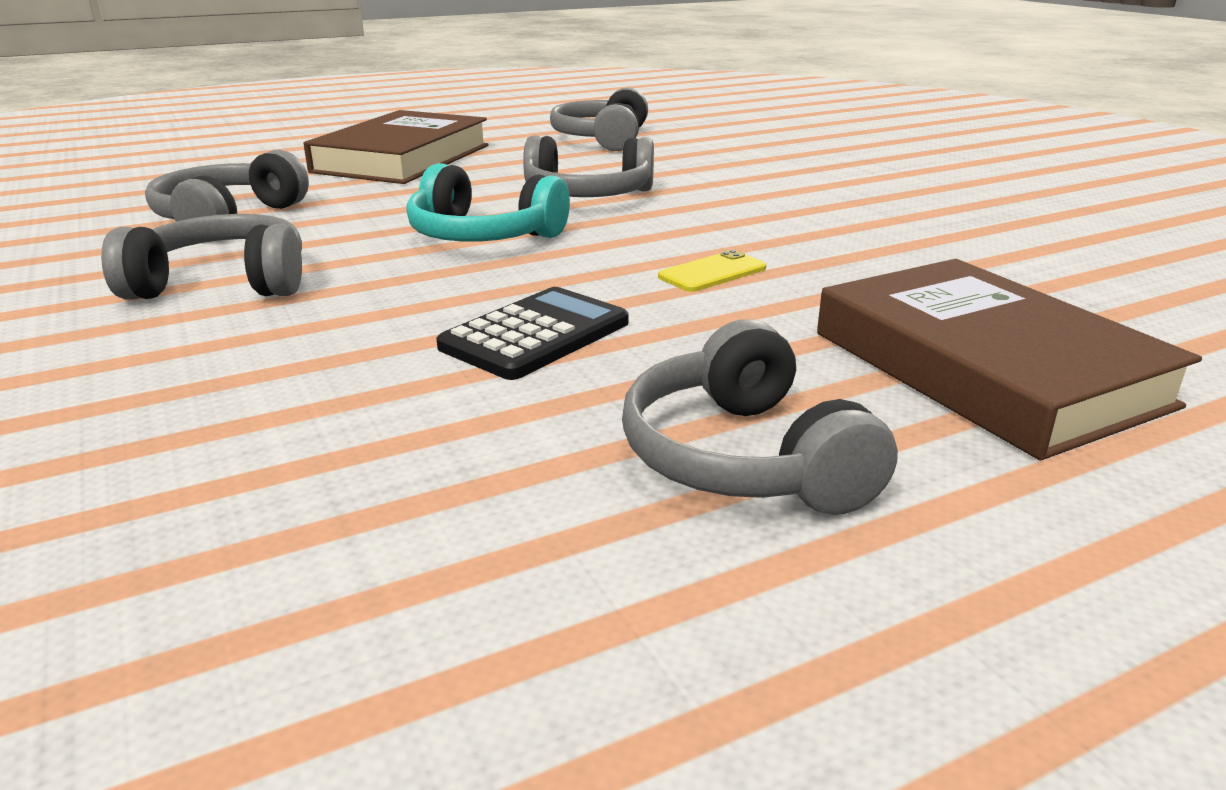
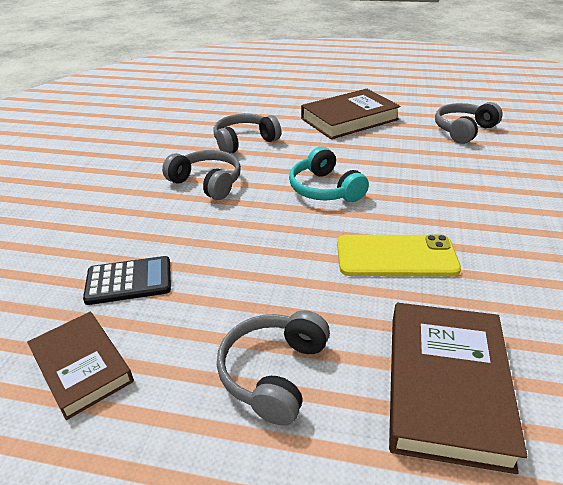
camera: 40 degrees right, 10 degrees up
(317, 640) = (82, 367): none -> brown book
(535, 335) = (278, 262): black calculator -> black calculator (129, 281)
(587, 195) = (403, 175): grey headphones -> none
(712, 272) = (396, 256): yellow phone -> yellow phone, size x2.05

